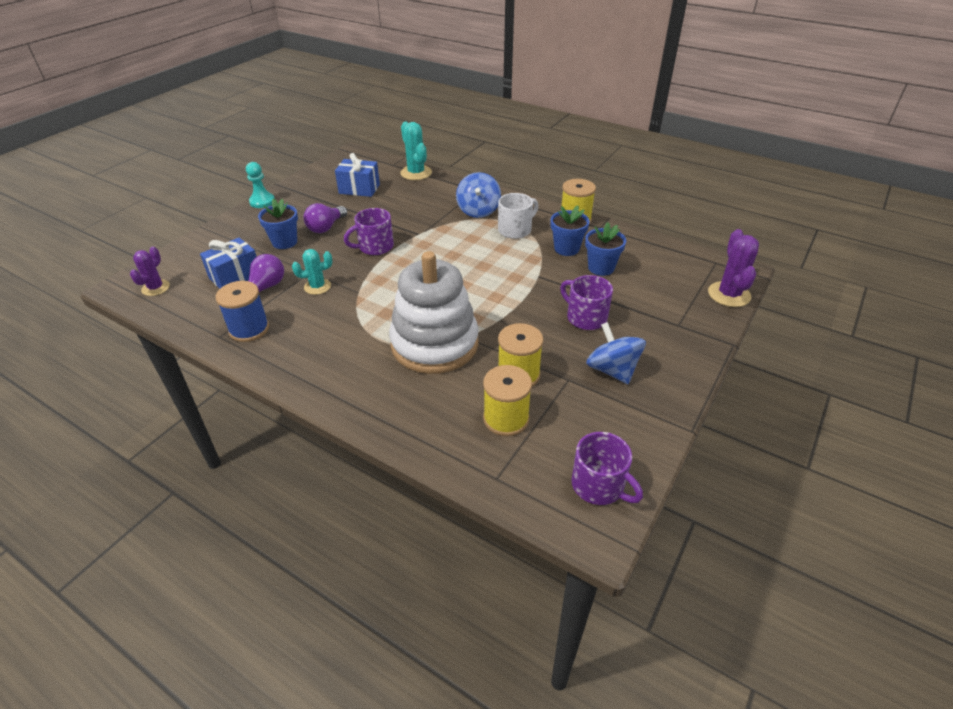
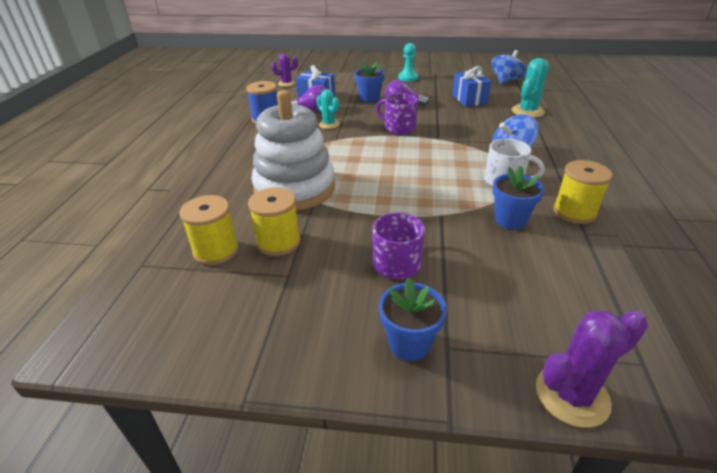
camera: 65 degrees right, 5 degrees down
(599, 485) = (140, 334): purple mug -> none
(601, 268) = (501, 253): blue flower pot -> blue flower pot (409, 343)
(612, 370) = (320, 304): blue spinning top -> blue spinning top (505, 81)

